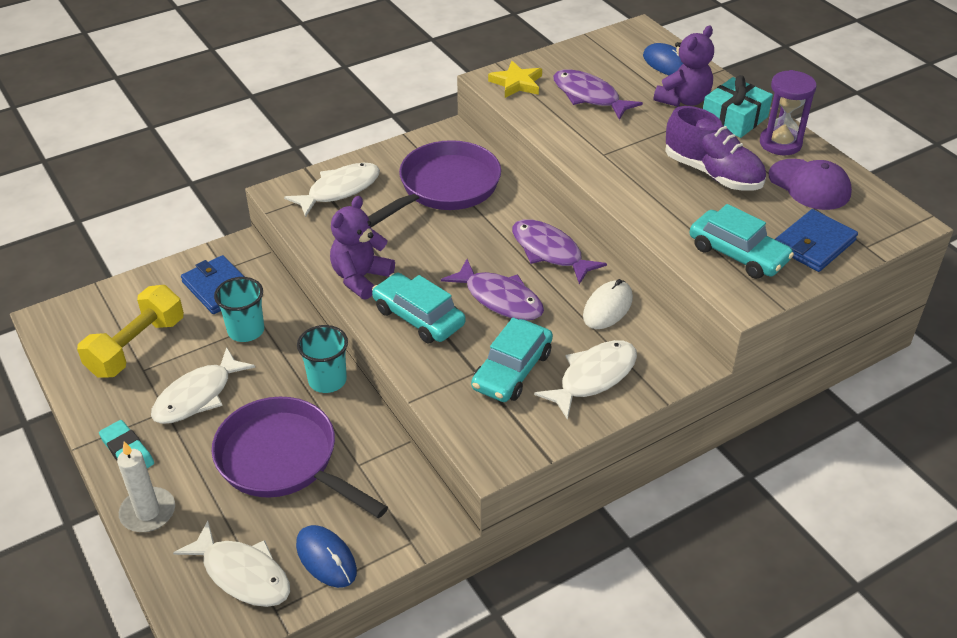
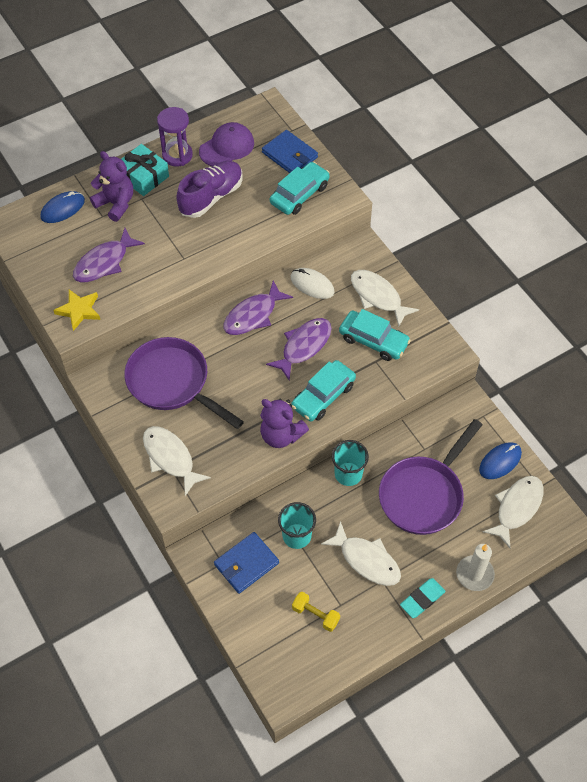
camera: 90 degrees left, 15 degrees up
(137, 347) = (315, 615): yellow dumbbell -> yellow dumbbell, size x0.55

